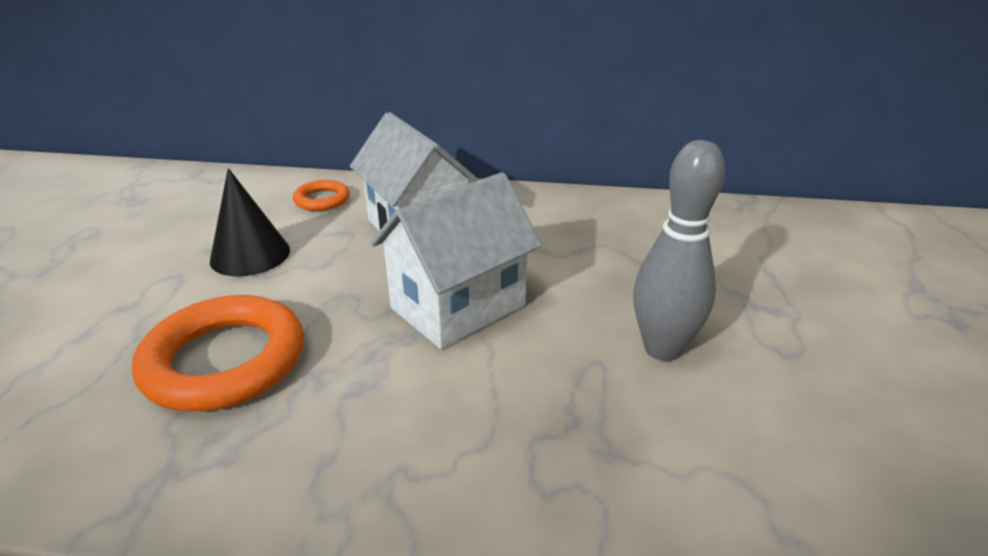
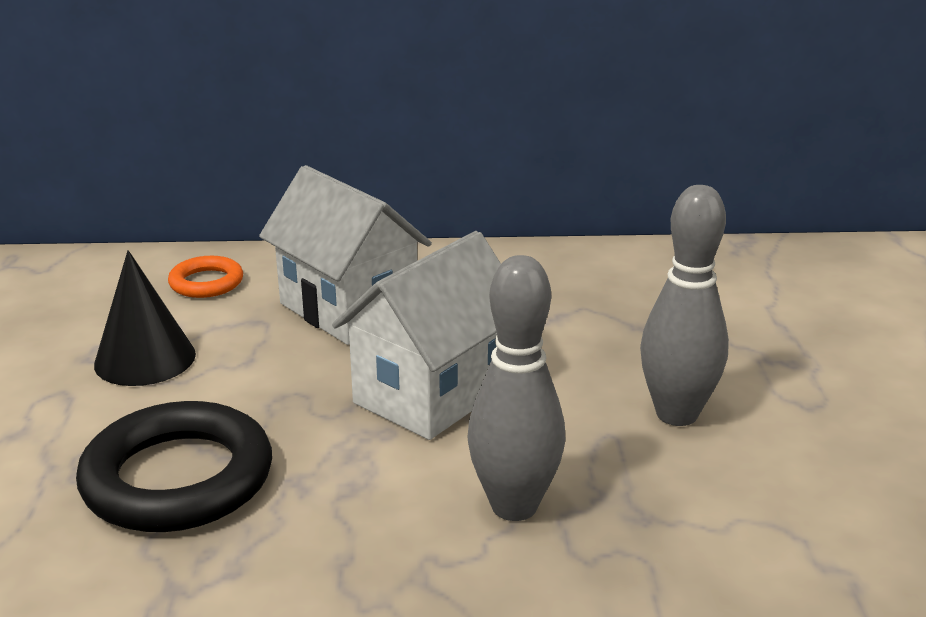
camera: 10 degrees left, 5 degrees down
(225, 361) = (178, 478): orange ring -> black ring
(493, 424) = (514, 506): none -> grey bowling pin

